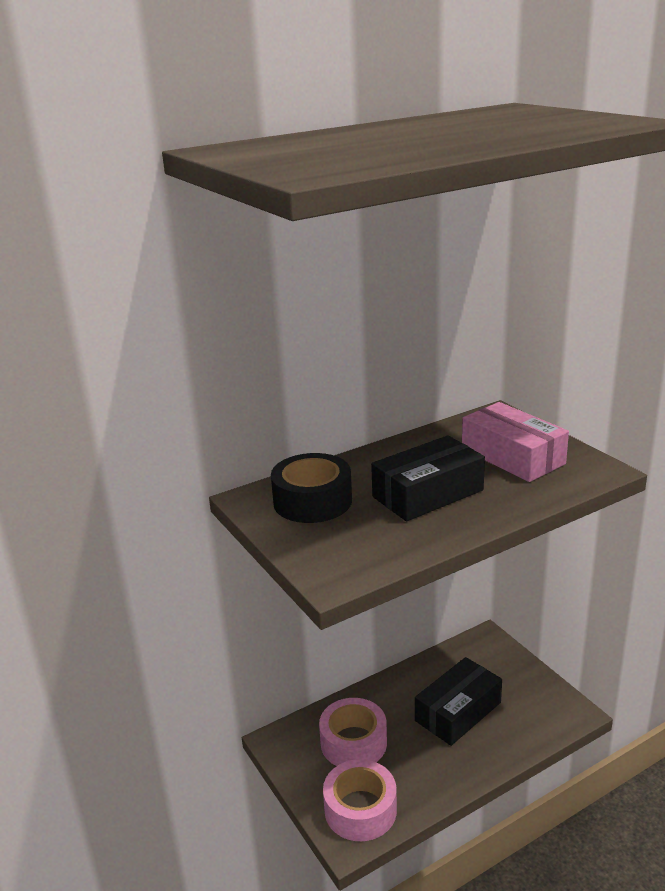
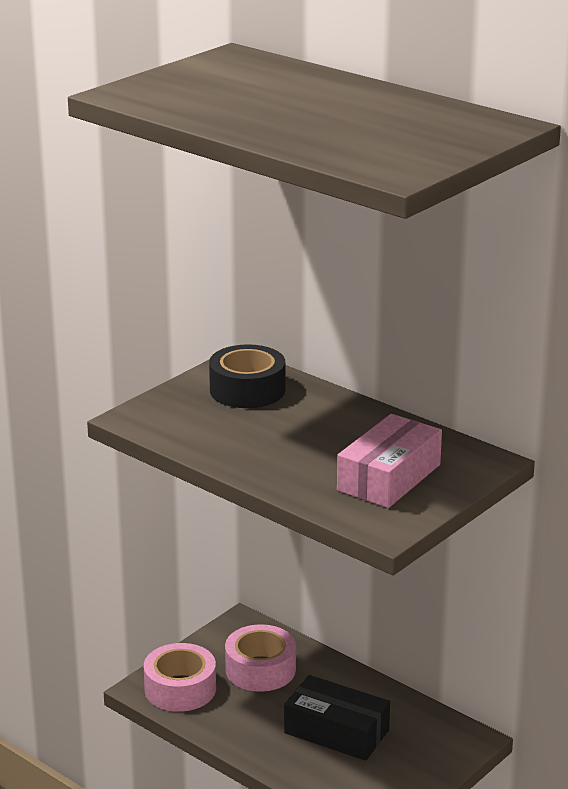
camera: 70 degrees right, 0 degrees up
(428, 493) = (287, 441): black box -> none

